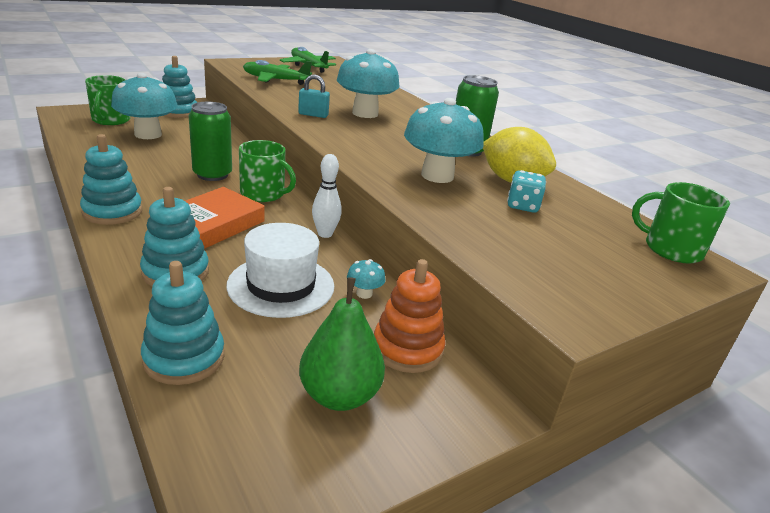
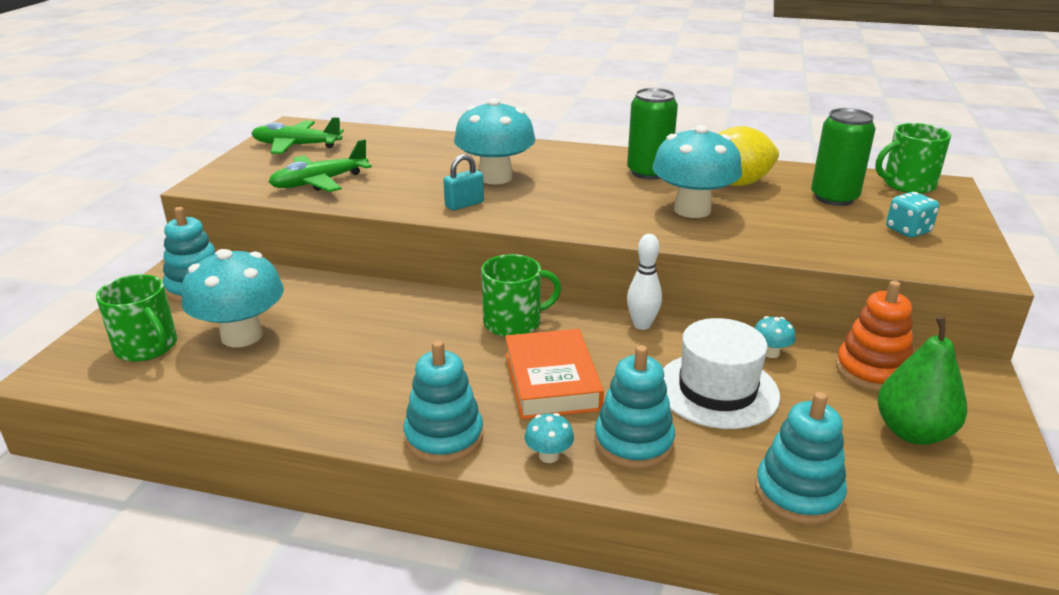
camera: 40 degrees left, 0 degrees up
(128, 248) = (548, 456): none -> turquoise mushroom
(212, 174) = (425, 335): green can -> green can (834, 198)
(522, 206) = (788, 202): turquoise dice -> turquoise dice (908, 231)

